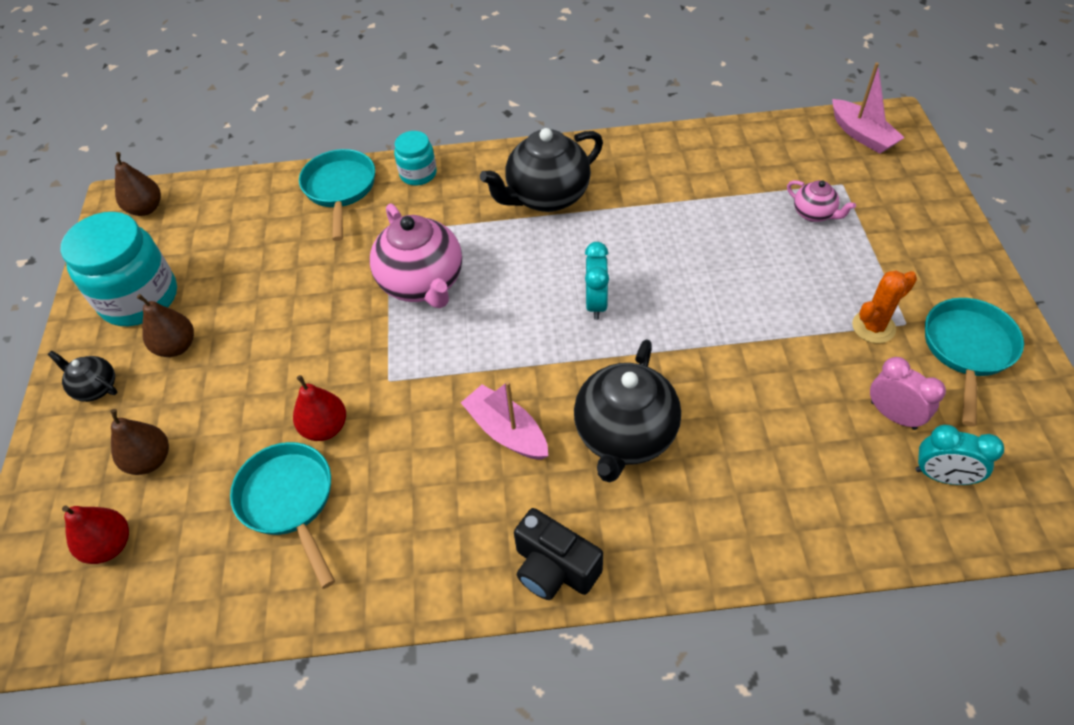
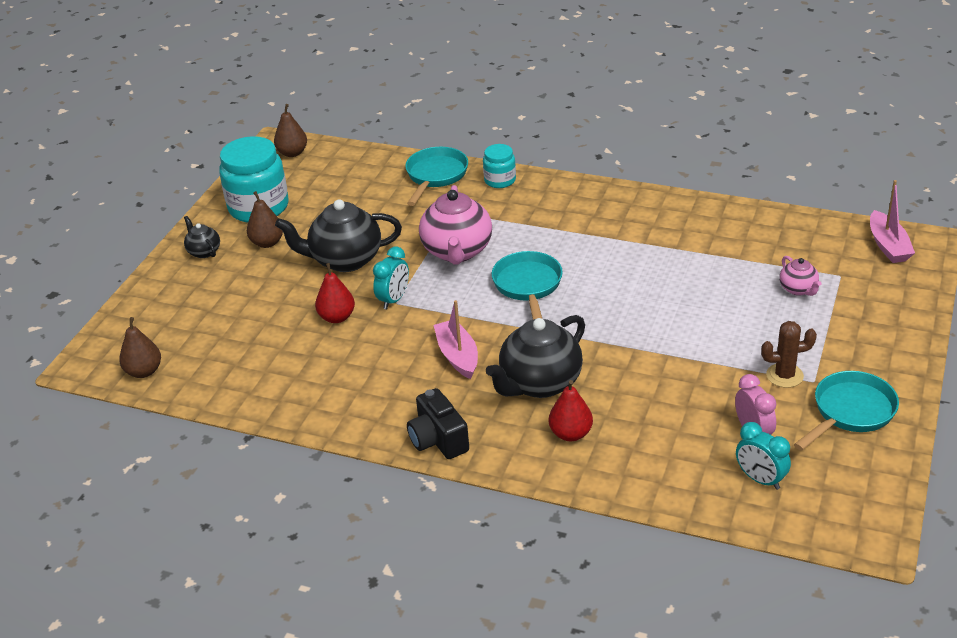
camera: 25 degrees right, 15 degrees down
(109, 545) = (168, 339): red pear -> red pear (570, 434)
(150, 460) = (216, 302): brown pear -> brown pear (144, 371)
(289, 501) = (289, 350): turquoise pan -> turquoise pan (528, 286)
(546, 197) = (588, 221): black teapot -> black teapot (345, 260)
(596, 303) = (577, 299): turquoise clock -> turquoise clock (394, 300)
(873, 327) = (784, 375): orange cactus -> brown cactus

